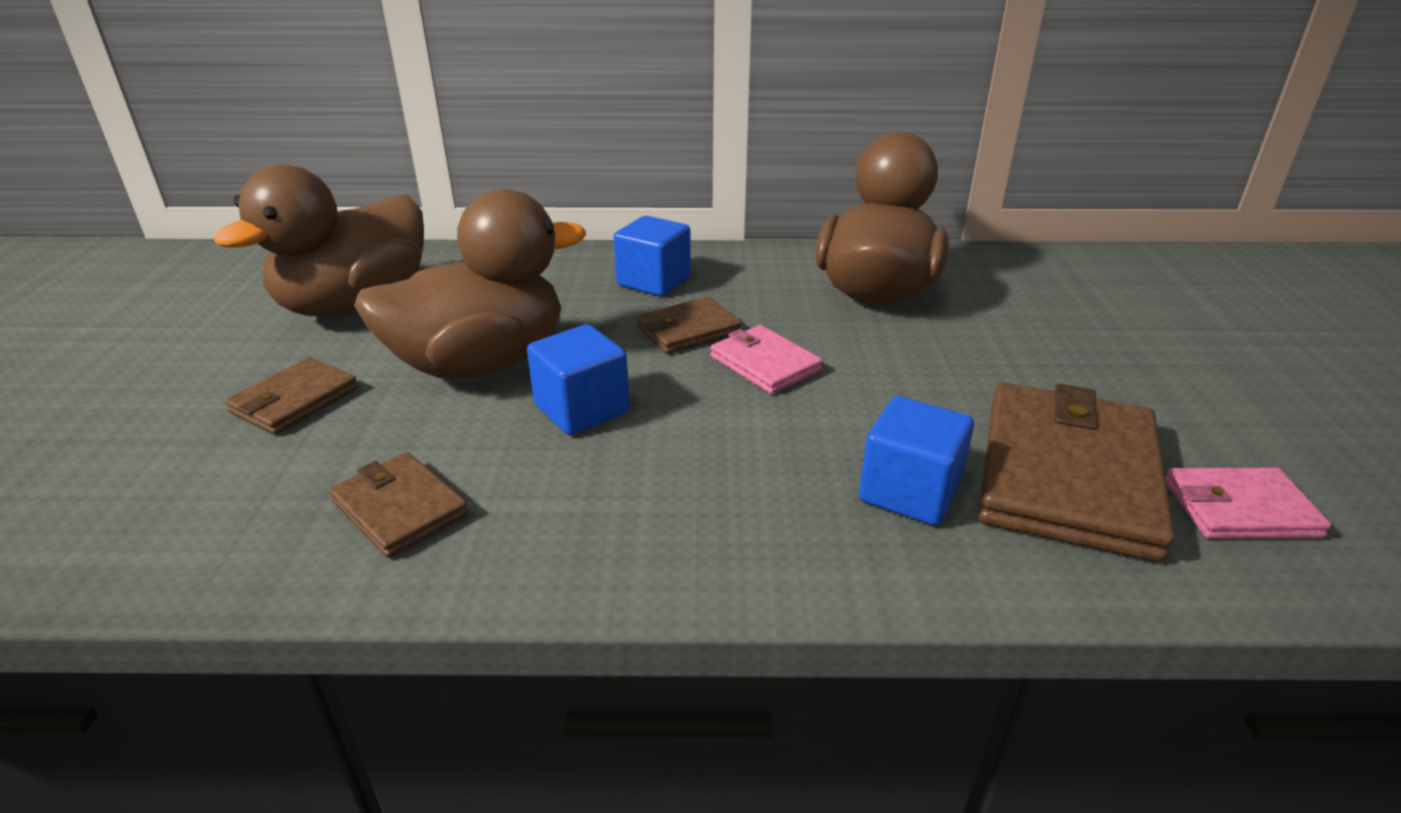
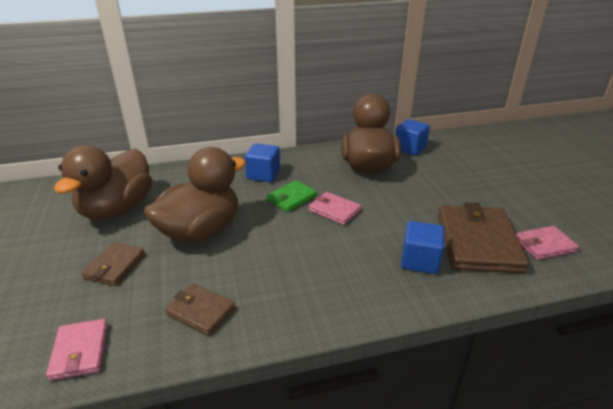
camera: 15 degrees left, 0 degrees up
(145, 539) = (80, 351): none -> pink wallet
(582, 409) = (261, 246): blue cube -> blue cube (409, 148)
(688, 330) = (292, 198): brown wallet -> green wallet

